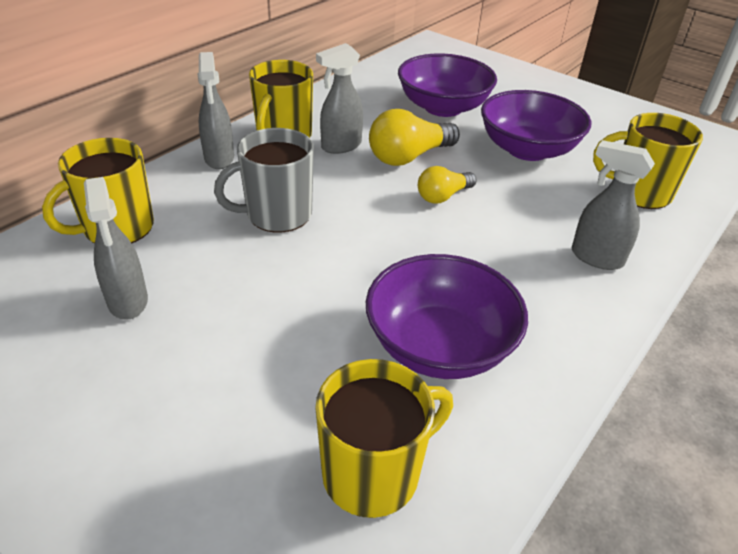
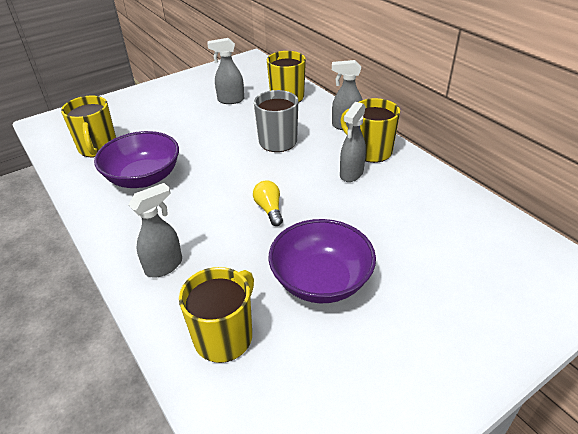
camera: 110 degrees right, 0 degrees up
(340, 146) = (351, 174): grey spray bottle -> grey spray bottle turned 135 degrees counterclockwise
(408, 157) = (327, 204): yellow light bulb -> none
(443, 107) = (412, 244): purple bowl -> none

